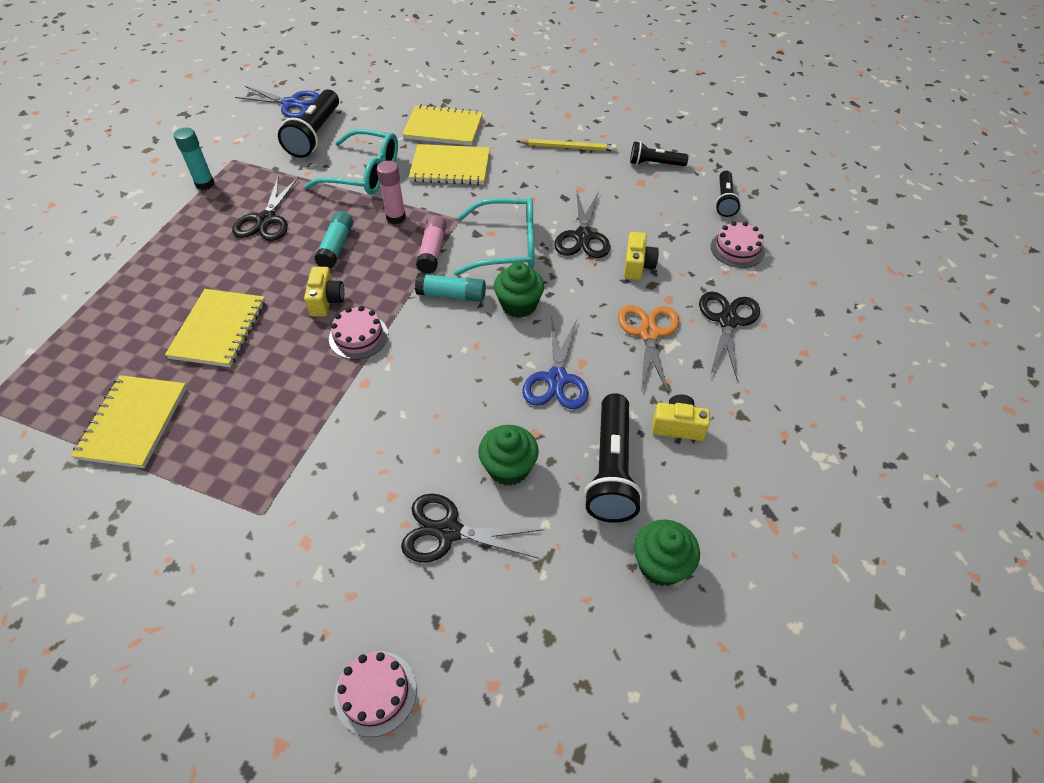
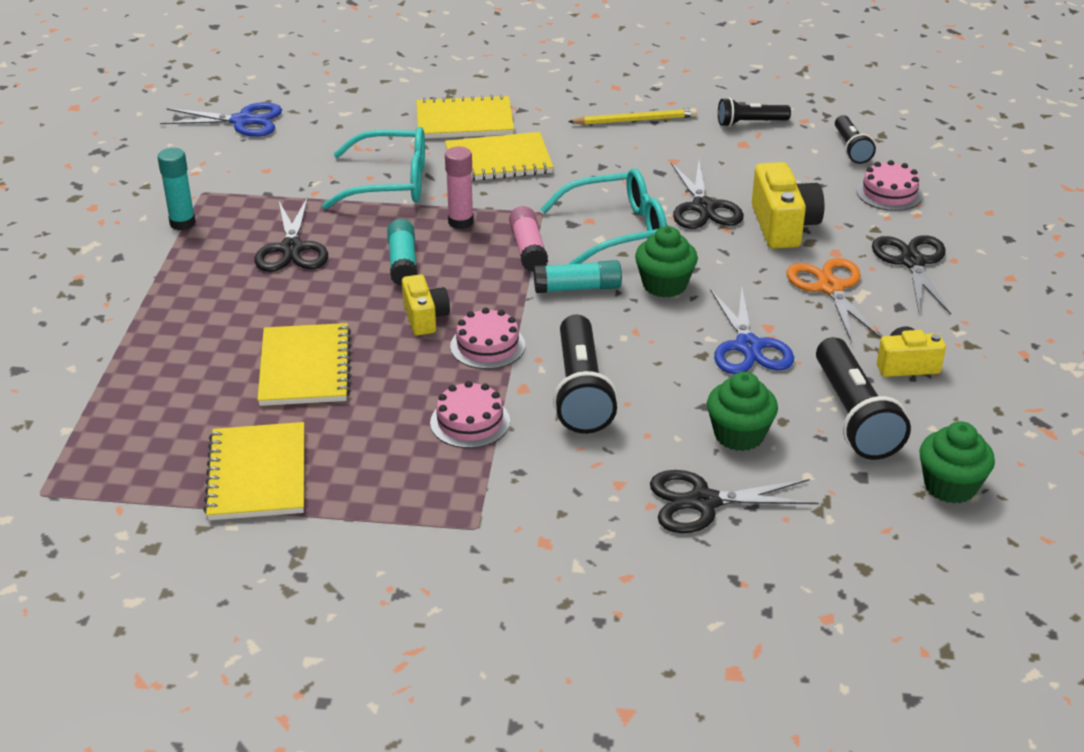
camera: 15 degrees left, 15 degrees down
(315, 135) = (298, 151): black flashlight -> black flashlight (581, 391)
(375, 693) = (704, 649): pink cake -> pink cake (470, 422)
(637, 265) = (783, 226): yellow camera -> yellow camera, size x1.58

